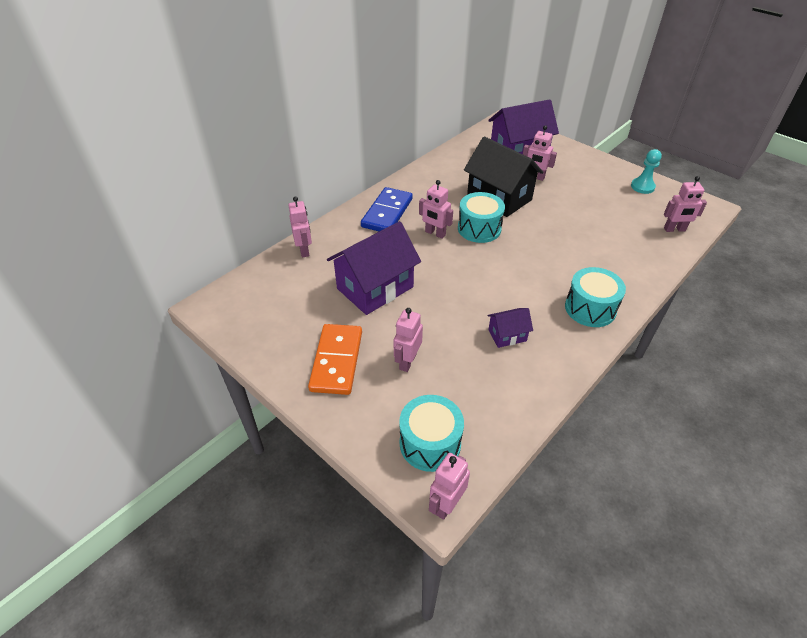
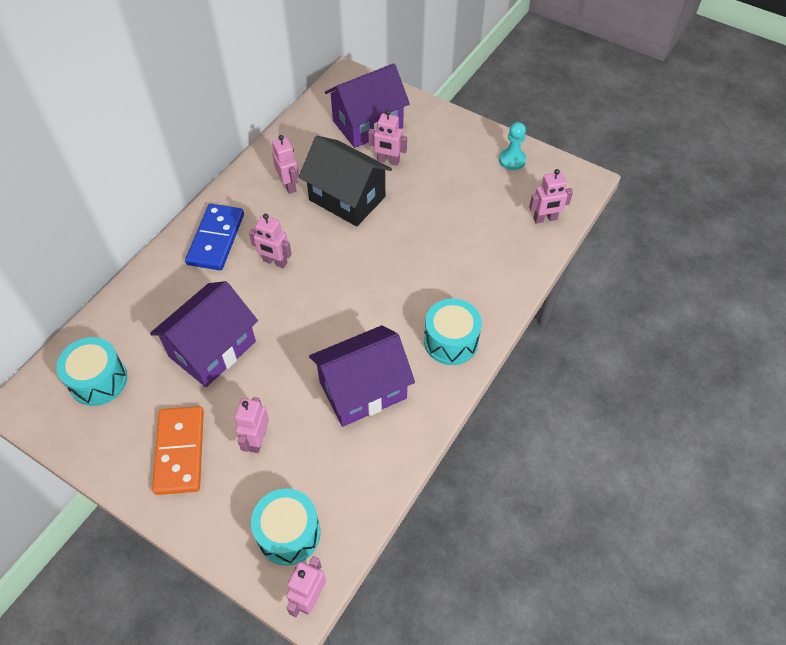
camera: 10 degrees left, 10 degrees up
(304, 250) = (123, 308): pink robot -> pink robot (289, 185)
(479, 228) = (326, 248): turquoise drum -> turquoise drum (98, 380)
(507, 335) = (362, 390): purple house -> purple house, size x2.09

